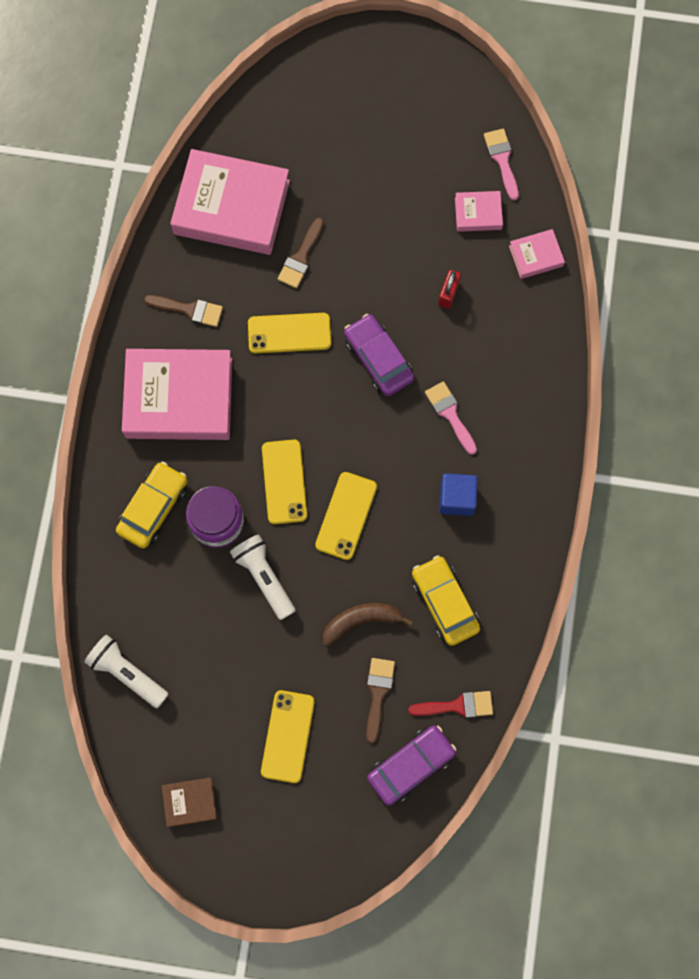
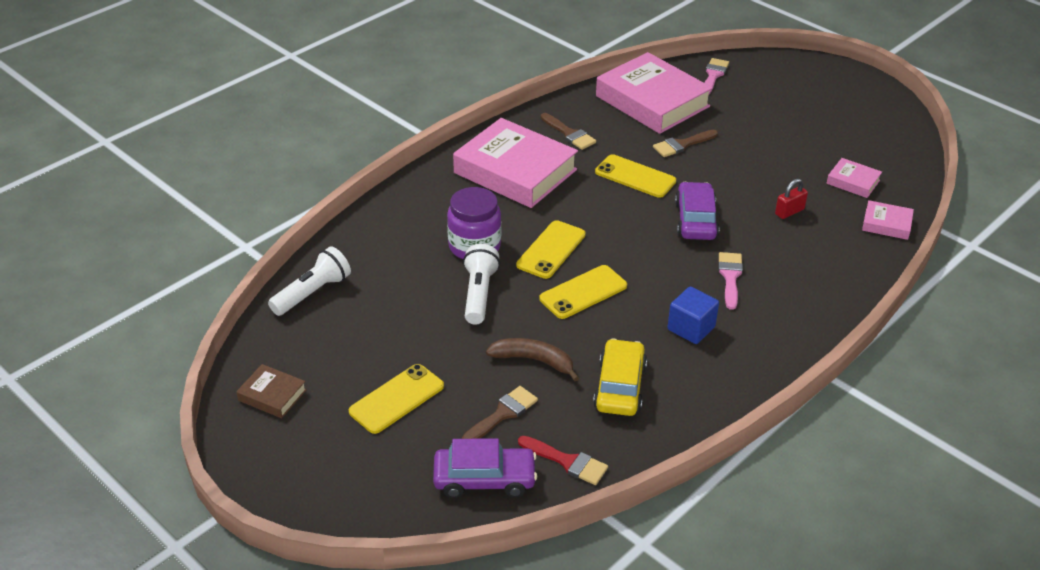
camera: 35 degrees right, 35 degrees down
(127, 673) = (313, 293): white flashlight -> white flashlight turned 60 degrees clockwise
(153, 508) = (434, 216): yellow car -> none
(502, 160) = (898, 163): pink brush -> pink brush (713, 75)

